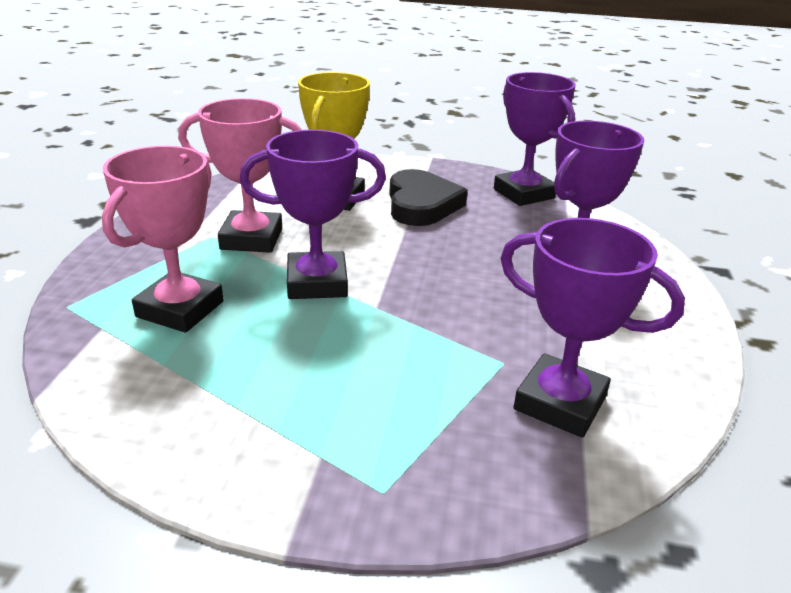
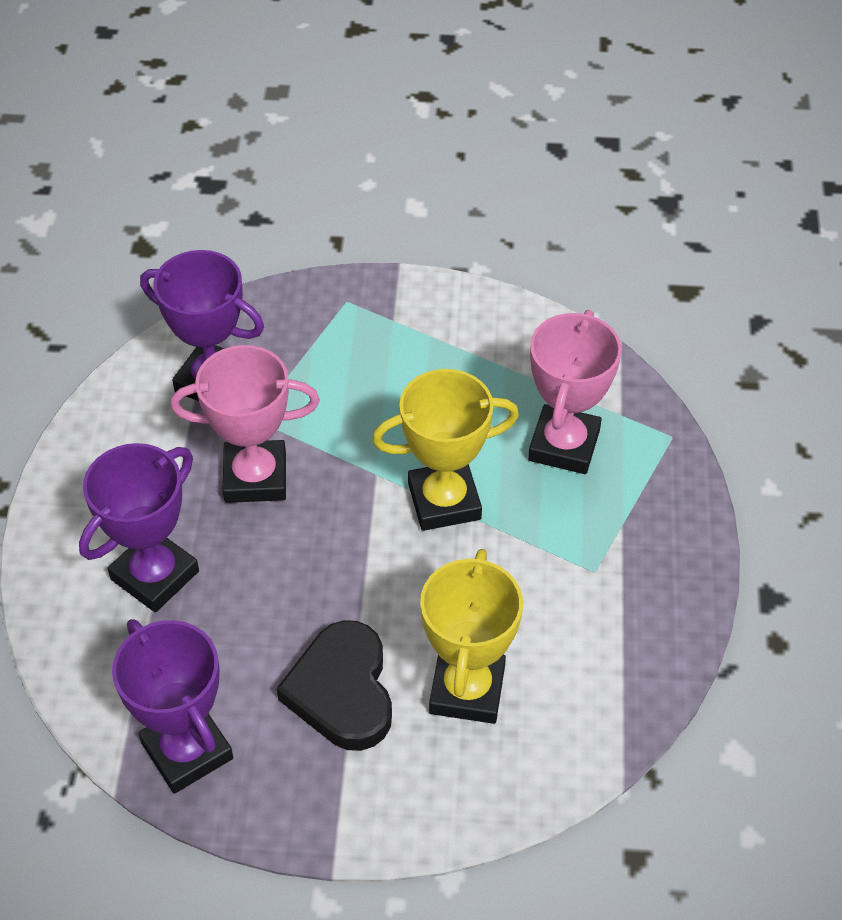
camera: 175 degrees right, 20 degrees up
(251, 239) = (544, 571): pink trophy -> pink trophy (255, 477)
(317, 283) = (444, 501): purple trophy -> yellow trophy

